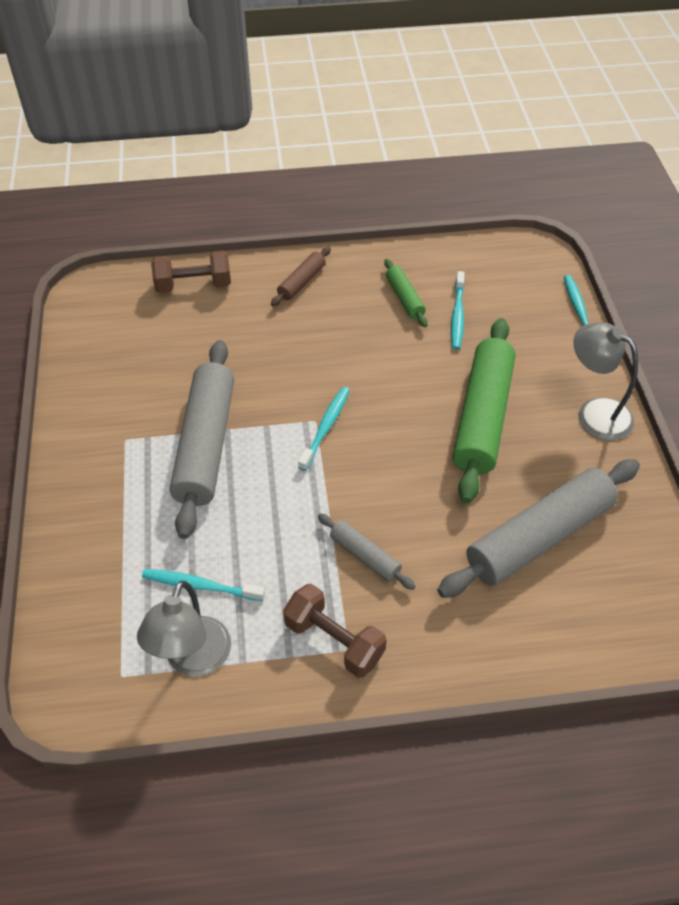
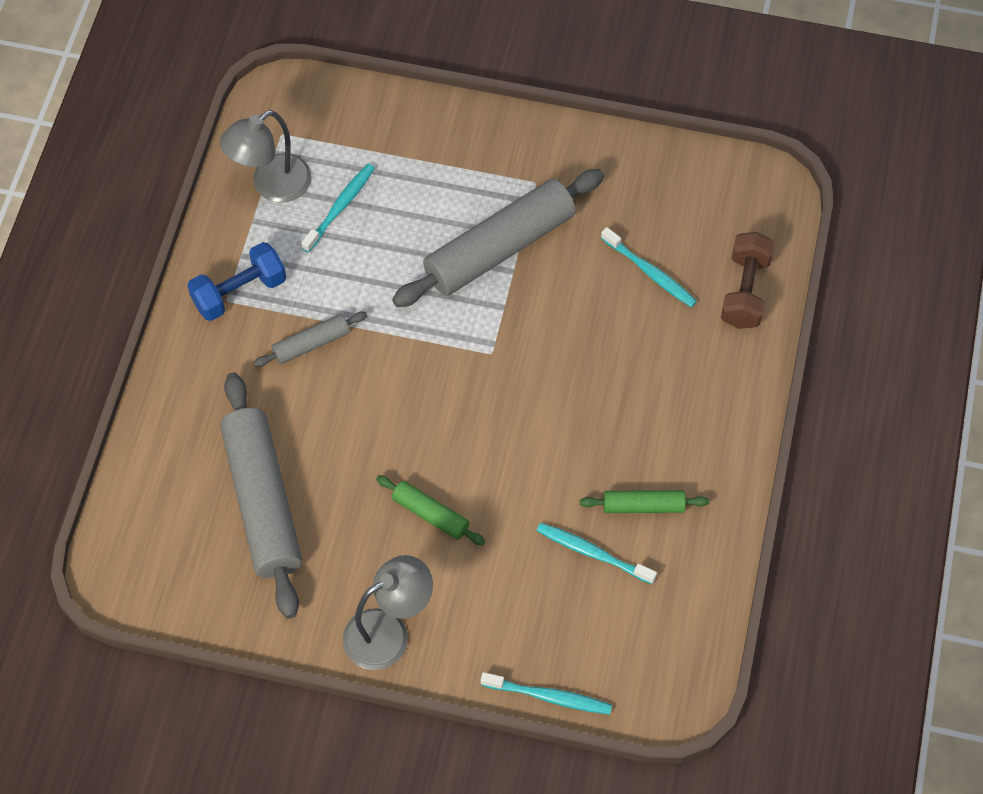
camera: 110 degrees right, 10 degrees up
(193, 660) = (271, 186): grey lamp -> grey lamp turned 75 degrees counterclockwise
(206, 444) = (500, 248): grey rolling pin -> grey rolling pin turned 60 degrees counterclockwise
(301, 282) = (712, 404): brown rolling pin -> none
(325, 427) = (478, 360): turquoise toothbrush -> turquoise toothbrush (650, 272)
(334, 640) = (239, 292): brown dumbbell -> blue dumbbell
(482, 417) = (430, 514): green rolling pin -> green rolling pin, size x0.47

